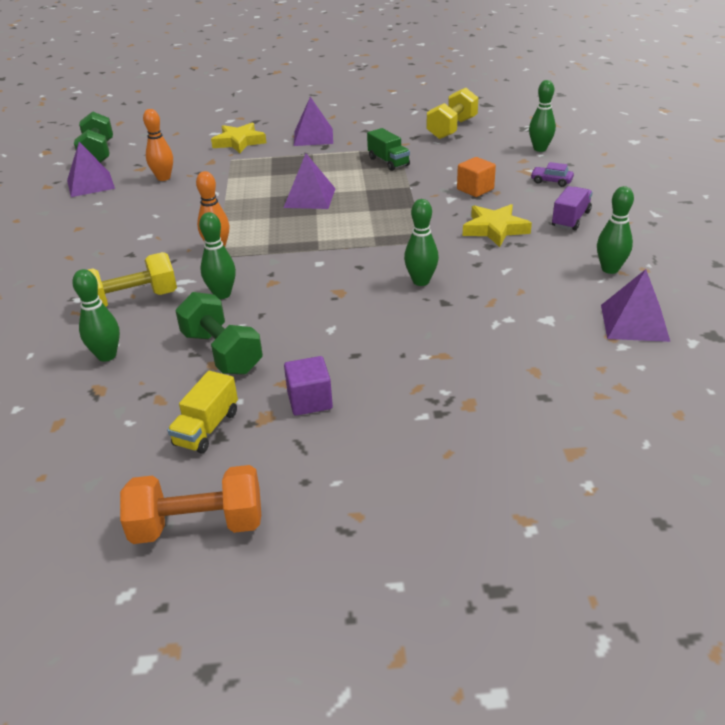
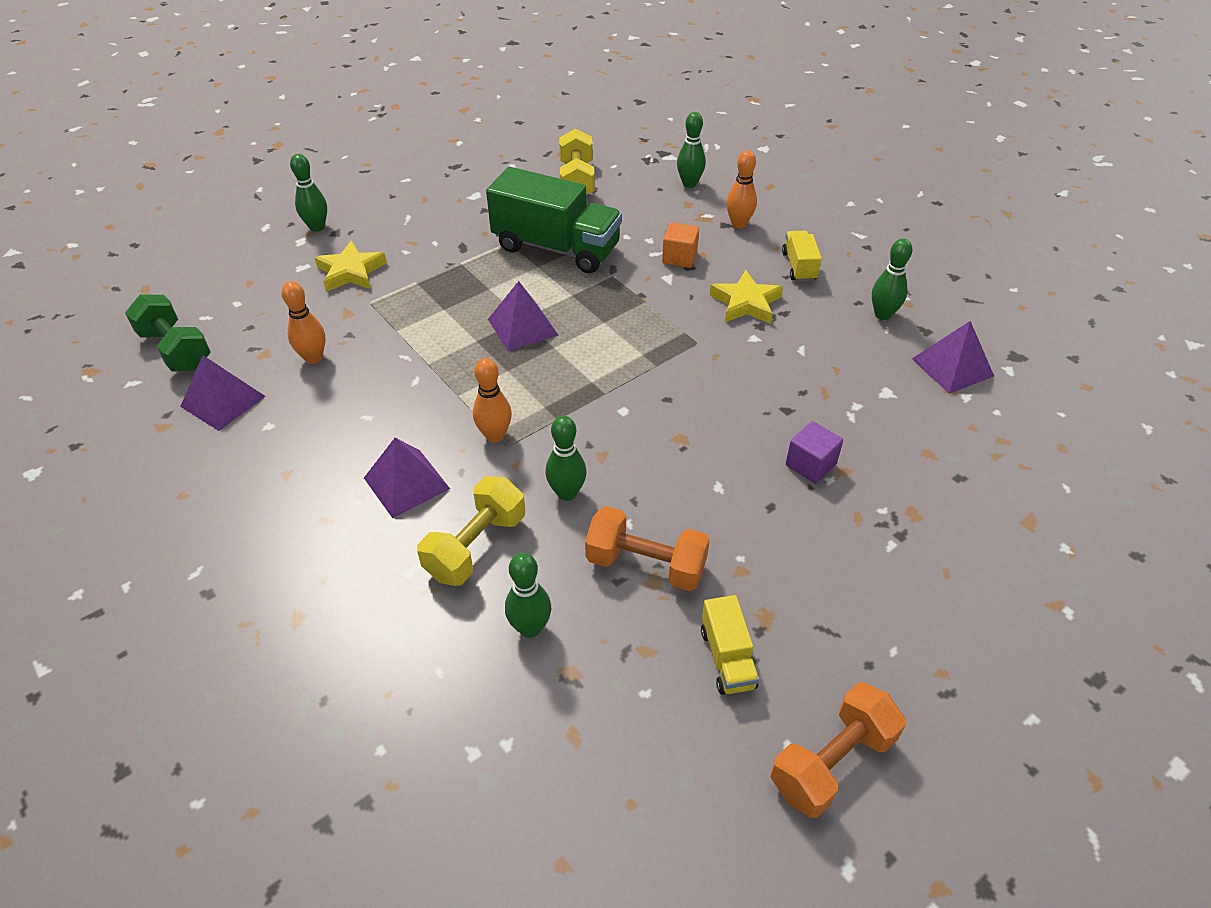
camera: 35 degrees left, 10 degrees up
(222, 352) = (646, 565): green dumbbell -> orange dumbbell
(309, 400) = (785, 578): purple cube -> purple cube (810, 465)
(313, 137) = (434, 237): purple pyramid -> purple pyramid (406, 483)
(388, 162) = (556, 248): green truck -> green truck, size x2.12
(421, 281) = (742, 394): green bowling pin -> green bowling pin (317, 227)
(551, 181) = (739, 224): purple car -> orange bowling pin
(570, 219) = (799, 267): purple truck -> yellow truck

